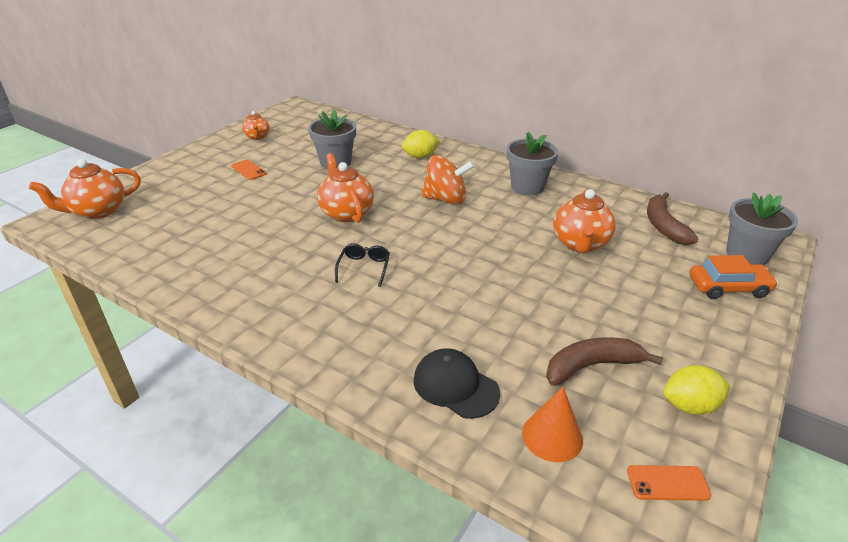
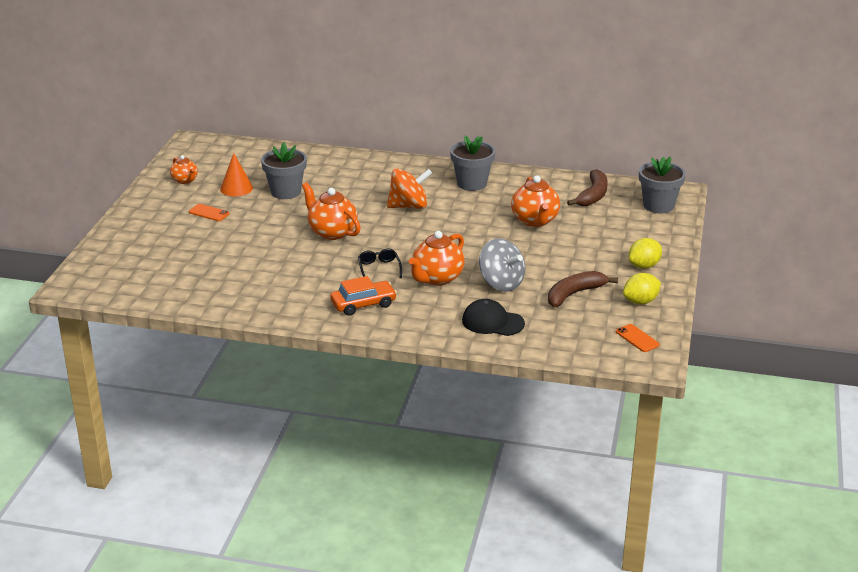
camera: 20 degrees left, 5 degrees down
(98, 211) = (106, 271): orange teapot -> orange teapot (437, 278)
(420, 156) = (360, 173): yellow lemon -> yellow lemon (644, 266)
(498, 323) = (501, 283): none -> grey spinning top
(552, 436) = (565, 332): orange cone -> orange cone (236, 188)
(663, 226) = (593, 195): brown banana -> brown banana turned 135 degrees counterclockwise
(667, 483) = (637, 338): orange phone -> orange phone turned 75 degrees clockwise
(728, 287) = (650, 230): orange car -> orange car (363, 304)

